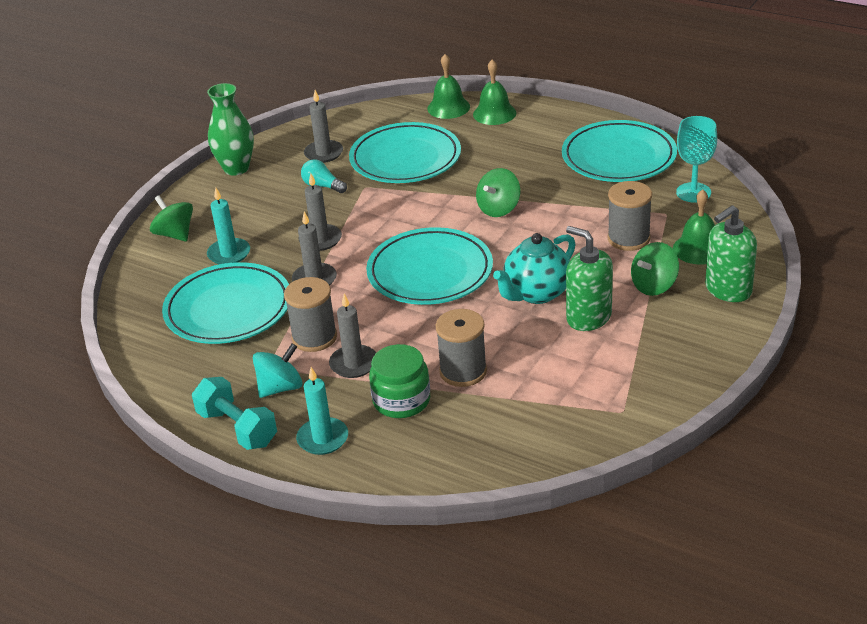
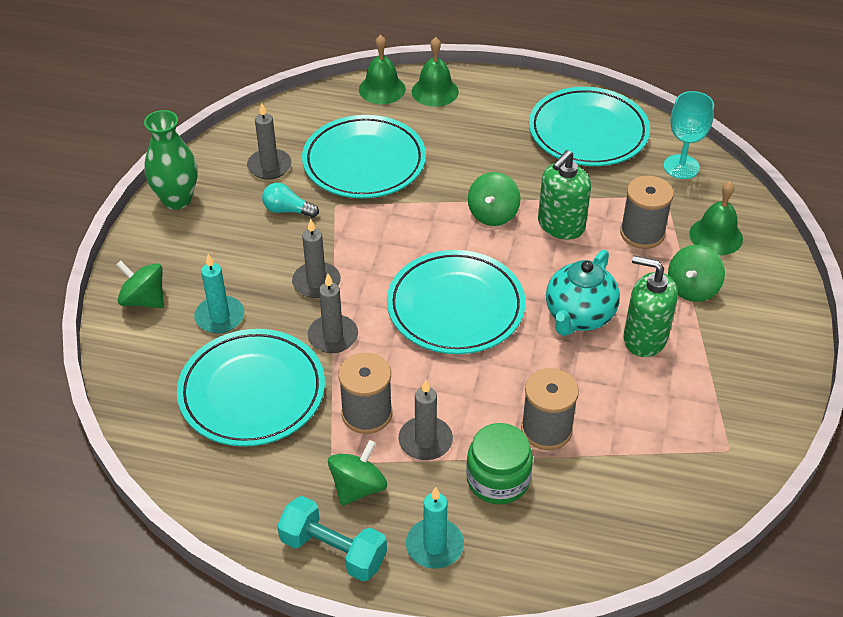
camera: 20 degrees left, 10 degrees up
(280, 388) = (358, 487): turquoise spinning top -> green spinning top
(728, 289) = (765, 282): green soap dispenser -> green soap dispenser (561, 226)

